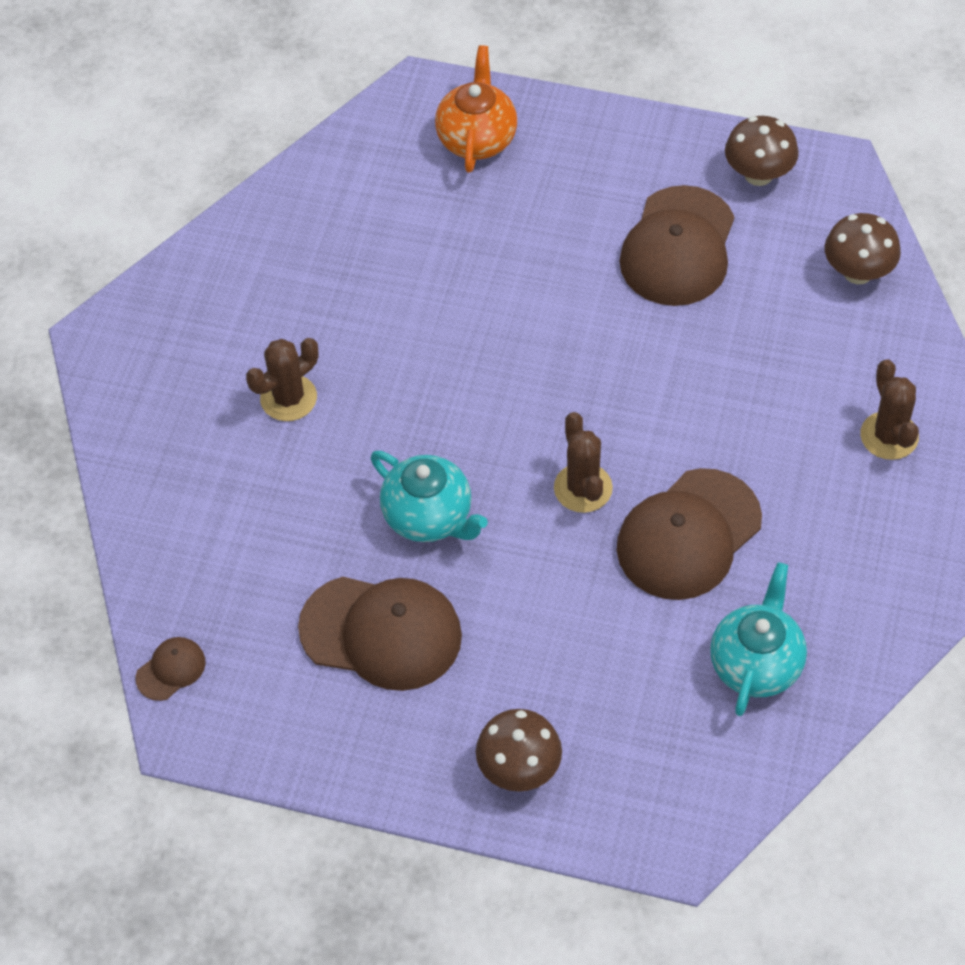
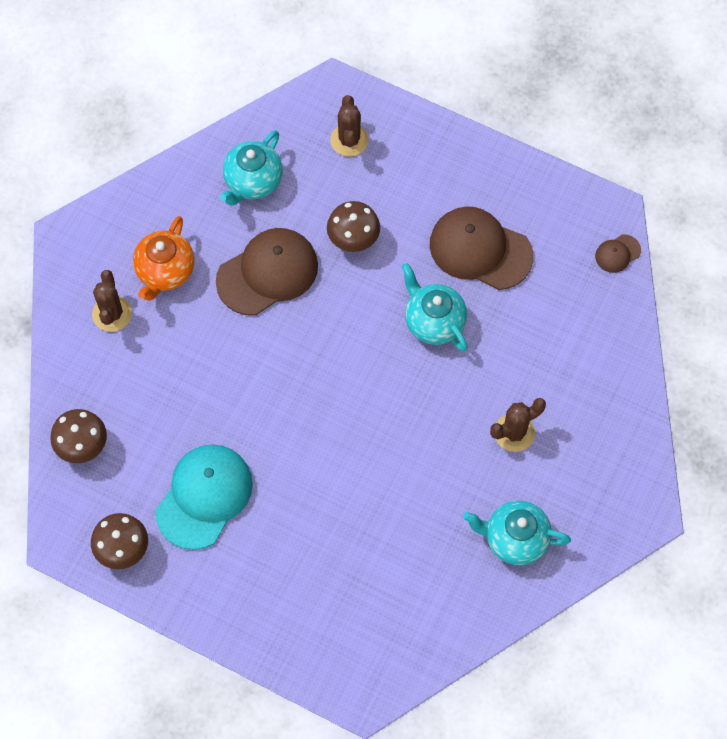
camera: 170 degrees left, 10 degrees up
(267, 278) = (514, 539): none -> turquoise teapot
(477, 138) = (329, 635): orange teapot -> orange teapot (165, 271)
(519, 769) = (413, 149): brown mushroom -> brown mushroom (353, 239)
(583, 488) = (327, 320): brown cactus -> brown cactus (349, 140)
(678, 247) = (204, 497): brown cap -> turquoise cap

